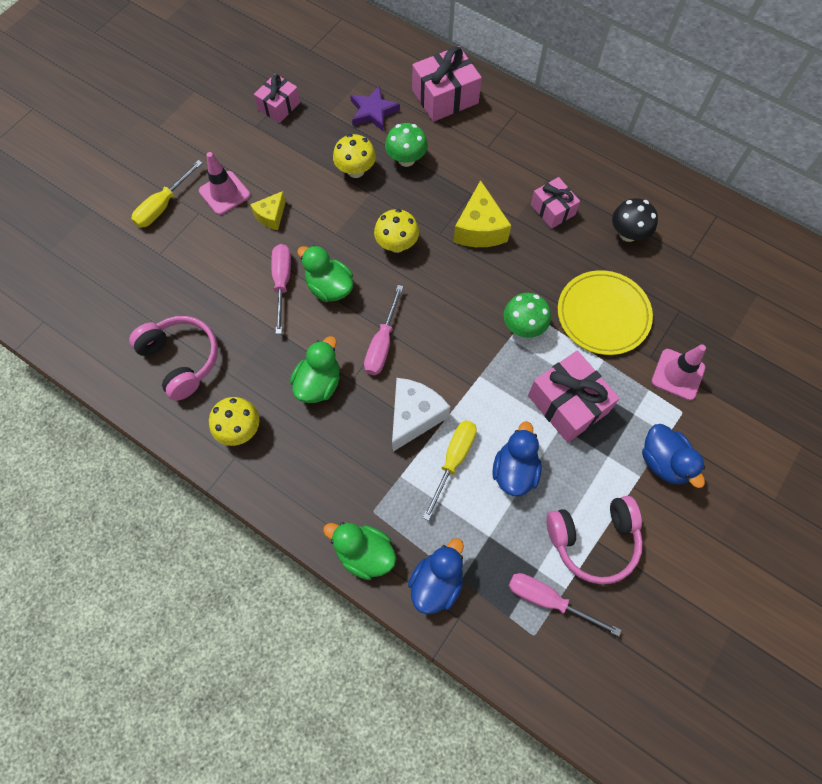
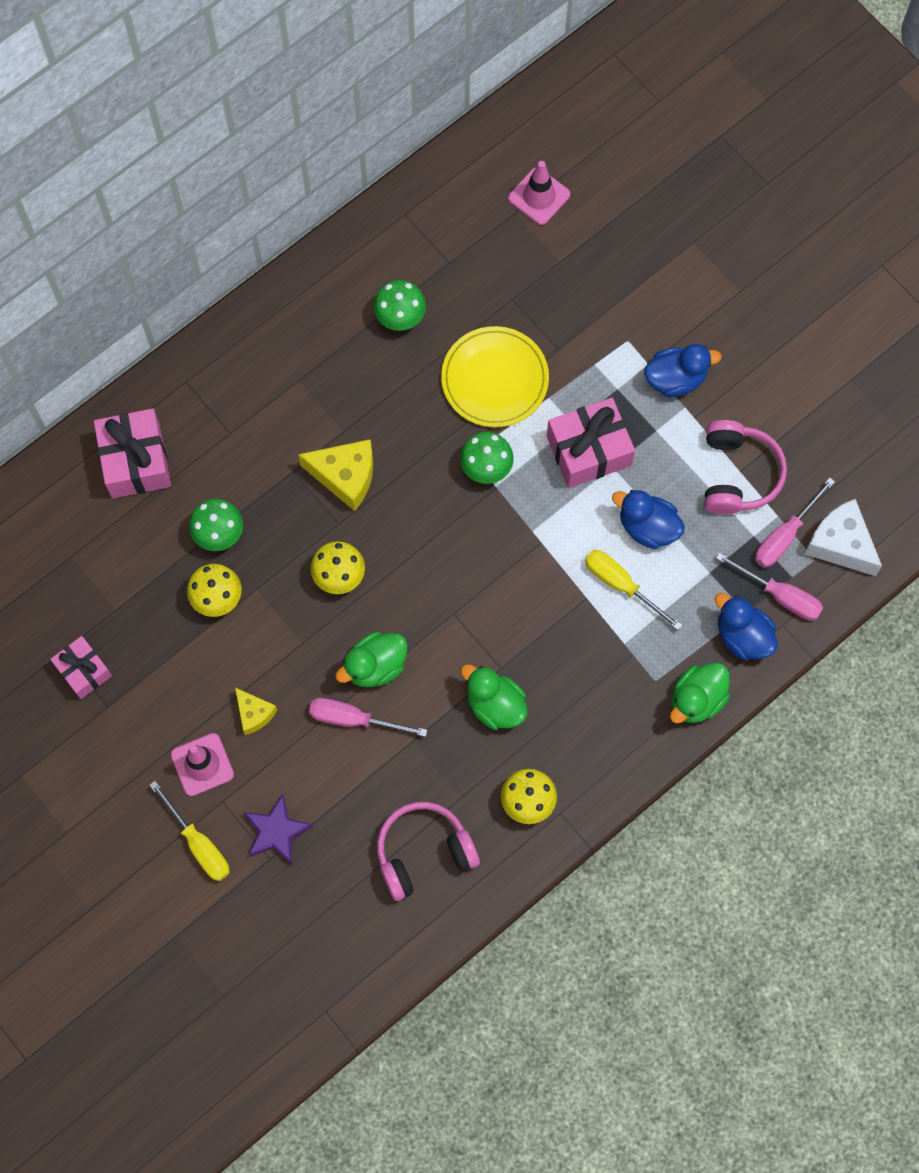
camera: 75 degrees left, 5 degrees up
(373, 112) = (131, 555): purple star -> purple star (276, 831)
(382, 344) = (465, 624): pink screwdriver -> pink screwdriver (780, 595)
(414, 416) = (561, 612): white cheese -> white cheese (840, 544)
(552, 209) = (343, 387): pink gift -> none
(628, 234) = (400, 317): black mushroom -> green mushroom
(678, 374) = (585, 329): pink traffic cone -> pink traffic cone (539, 196)

